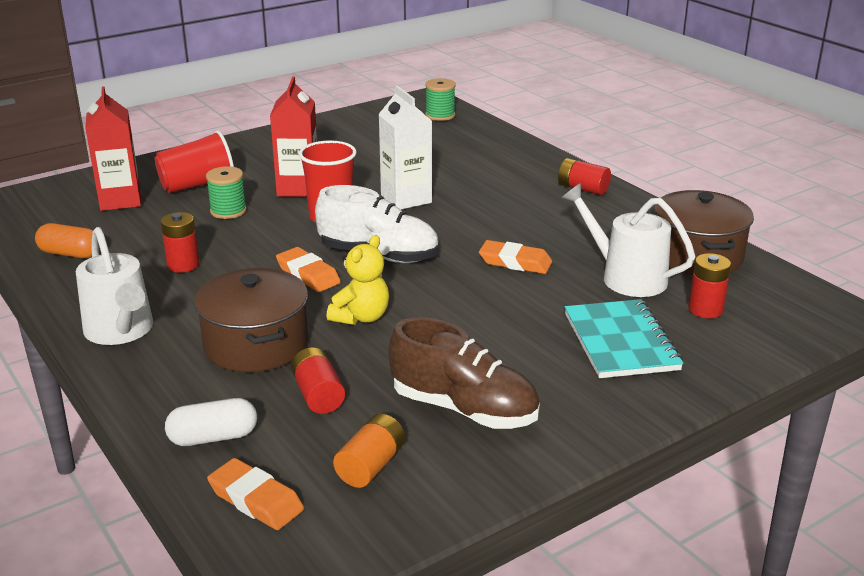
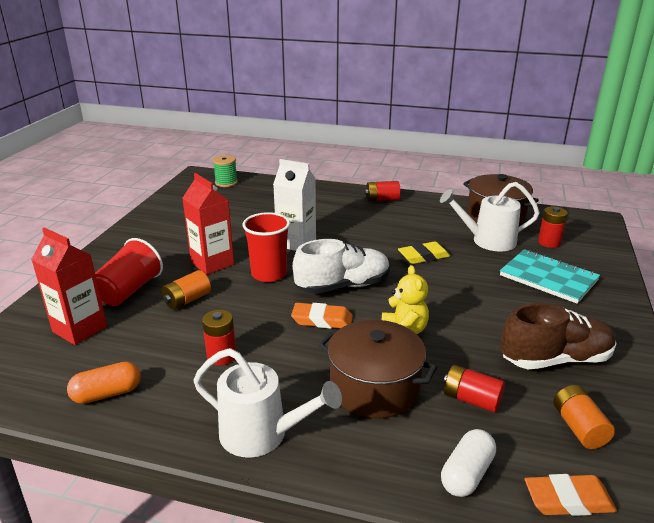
camera: 40 degrees left, 0 degrees up
(228, 211) = (187, 300): green spool -> orange battery
(515, 262) = (423, 256): orange eraser -> yellow eraser

